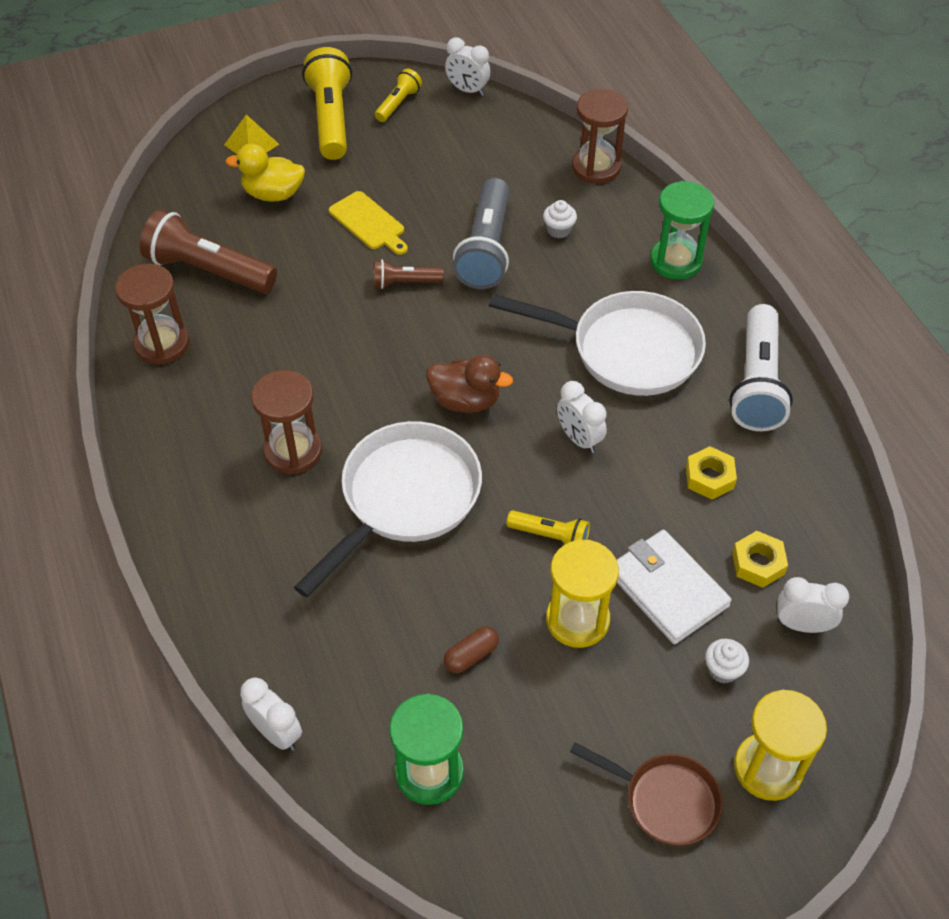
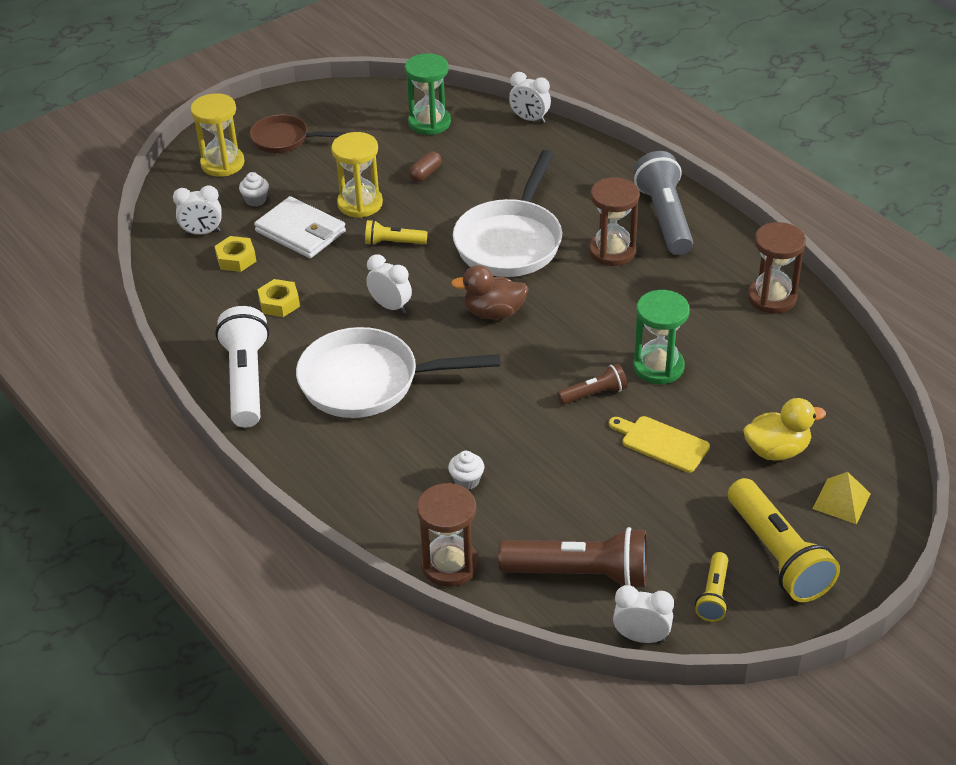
camera: 165 degrees right, 10 degrees down
(209, 270) = (781, 363): brown flashlight -> brown flashlight (580, 574)
(486, 248) = (532, 444): grey flashlight -> grey flashlight (665, 218)
(675, 261) = (338, 475): green hourglass -> green hourglass (658, 367)

